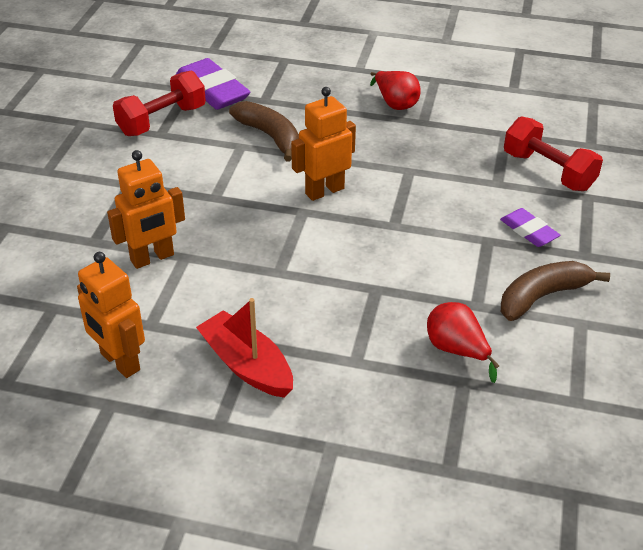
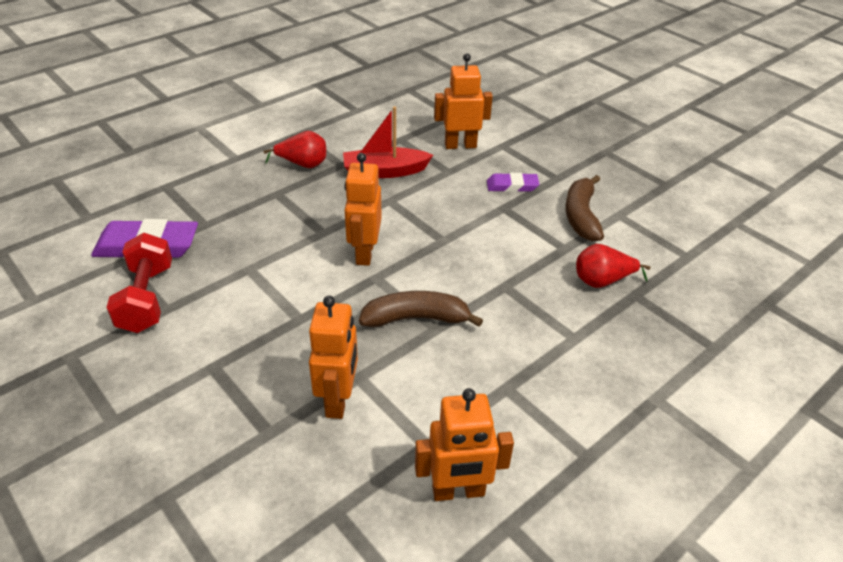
camera: 55 degrees left, 0 degrees up
(247, 365) = (531, 403): red boat -> red boat (385, 171)
(270, 136) = (258, 246): brown banana -> brown banana (416, 318)
(548, 171) = (460, 145): red dumbbell -> orange robot

